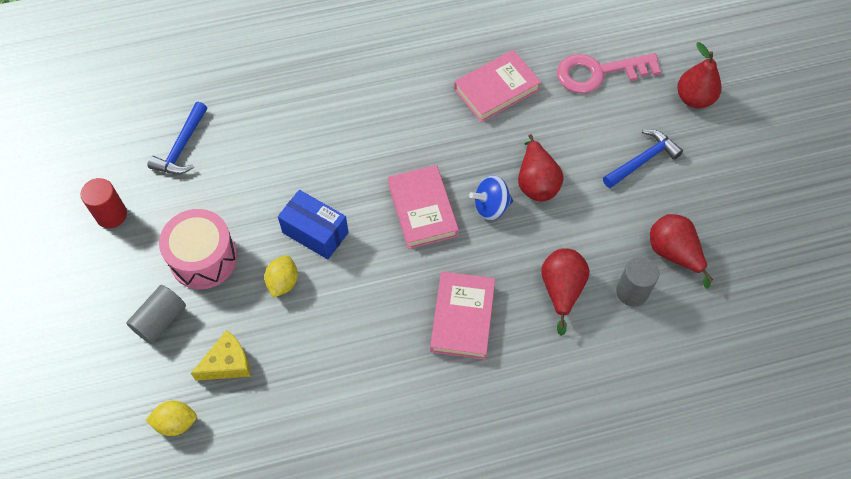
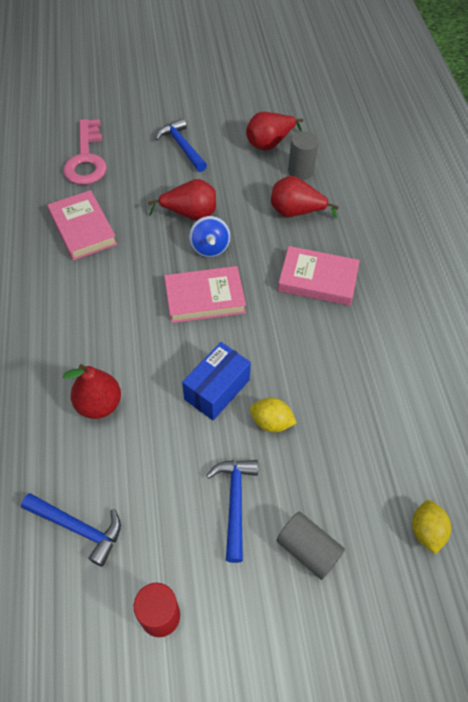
camera: 85 degrees left, 5 degrees down
(203, 258) = (235, 502): pink drum -> blue hammer
(227, 363) = (360, 478): yellow cheese -> none
(694, 98) = (130, 108): red pear -> red pear (99, 404)

